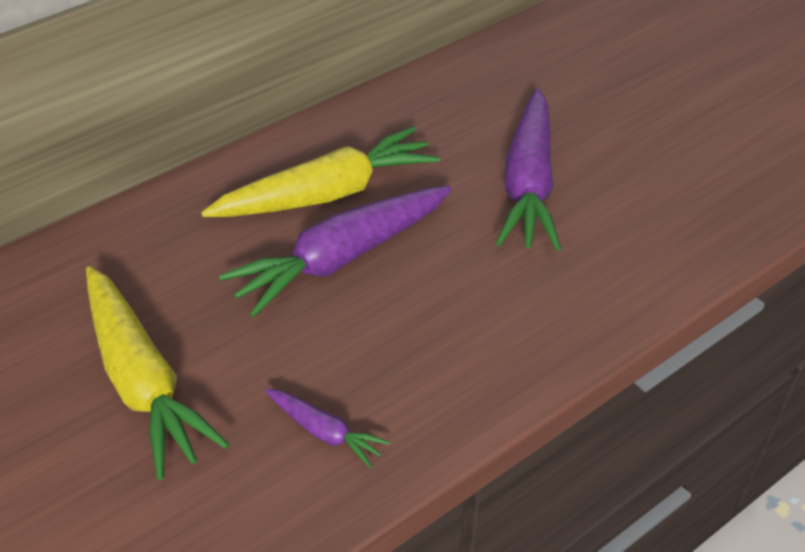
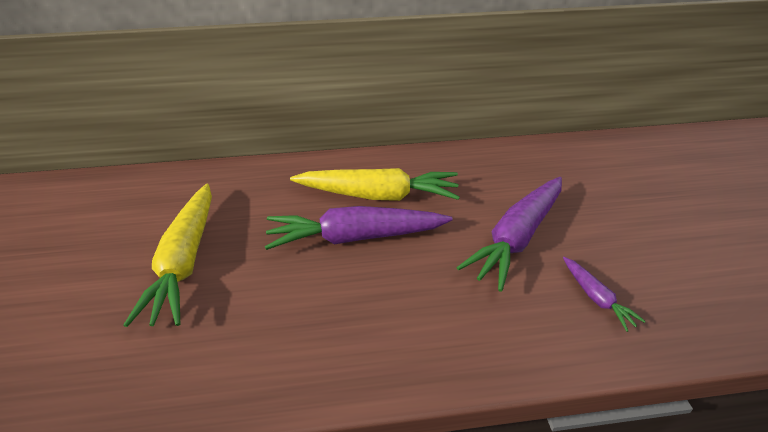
camera: 30 degrees right, 5 degrees down
(325, 432) = (252, 346): purple carrot -> purple carrot (596, 298)

